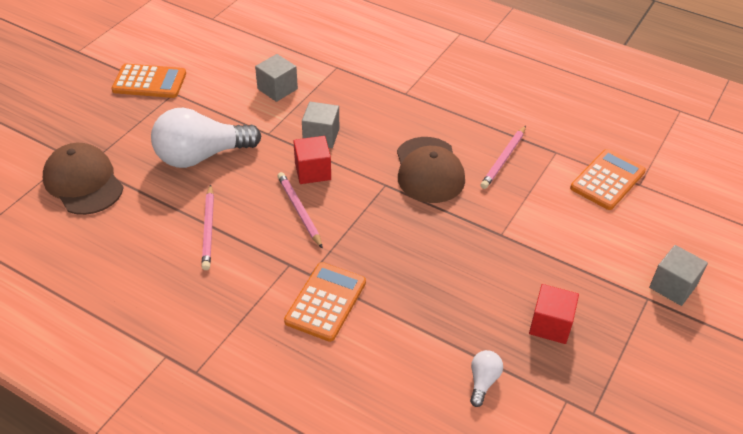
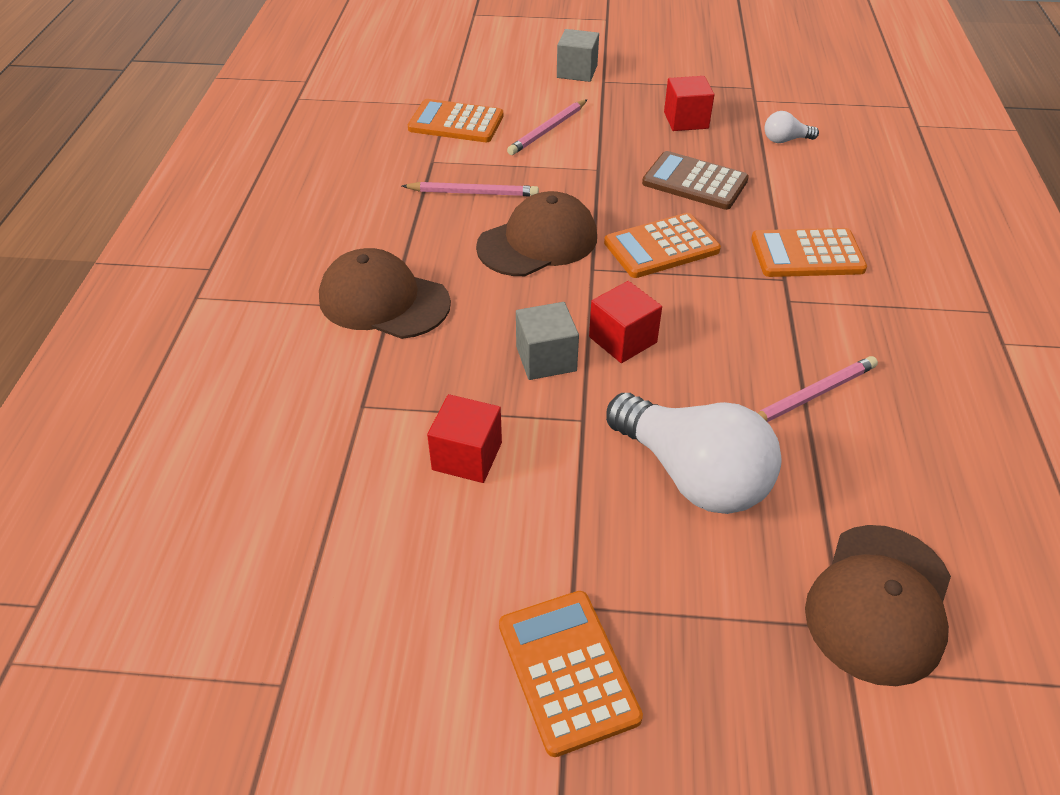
camera: 115 degrees left, 0 degrees up
(277, 89) = (467, 456): grey cube -> red cube
(299, 211) = (702, 324): pink pencil -> pink pencil (548, 130)
(385, 227) = (661, 247): none -> orange calculator
(413, 92) = (383, 301): none -> brown cap
(452, 283) = (694, 182): none -> brown calculator

